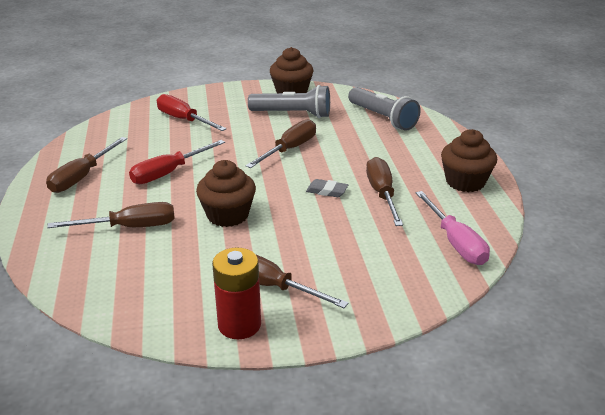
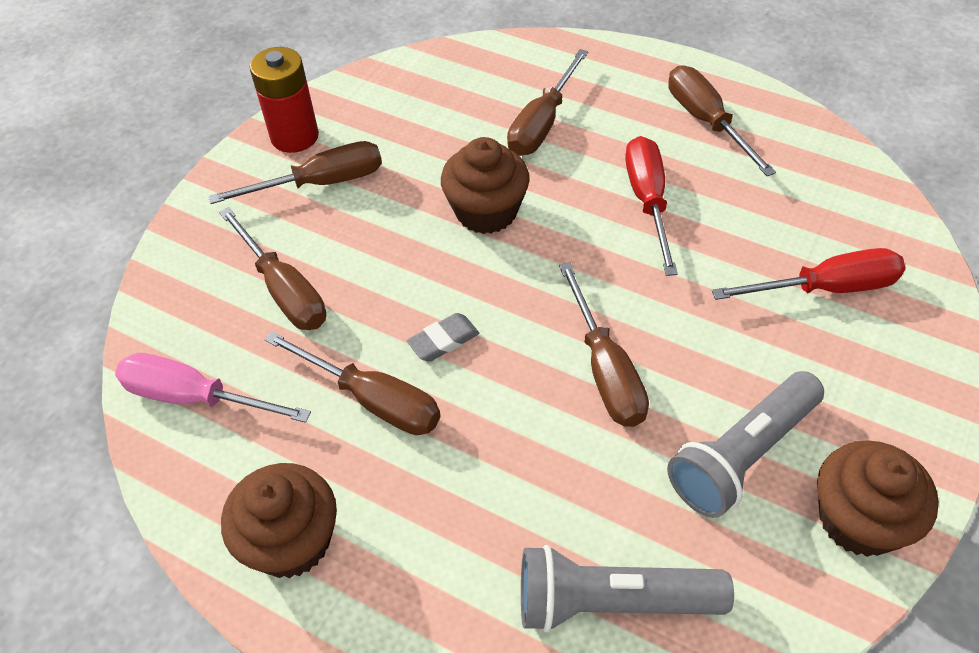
camera: 130 degrees right, 20 degrees up
(362, 252) = (284, 290): none -> brown screwdriver

